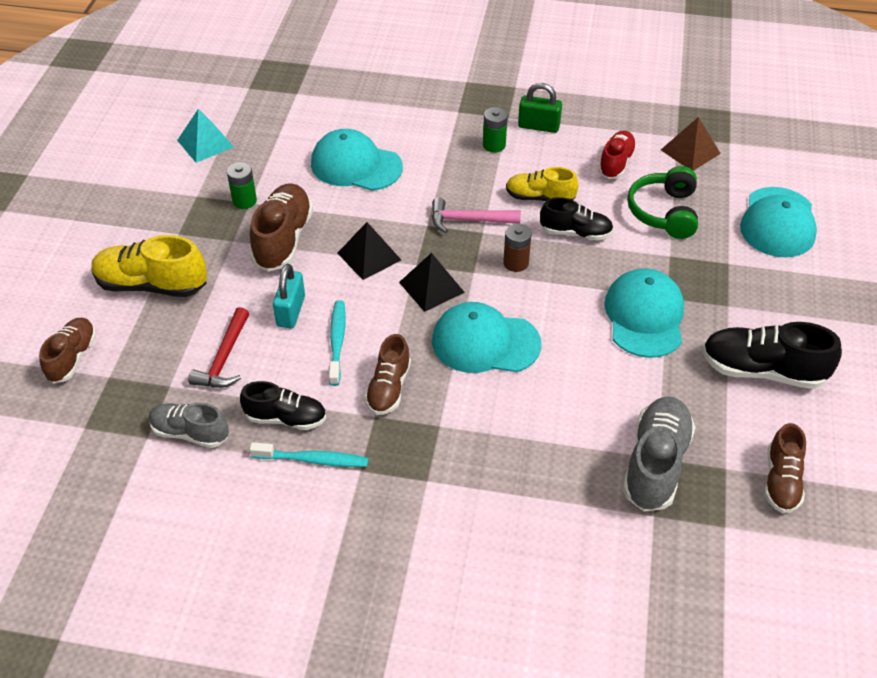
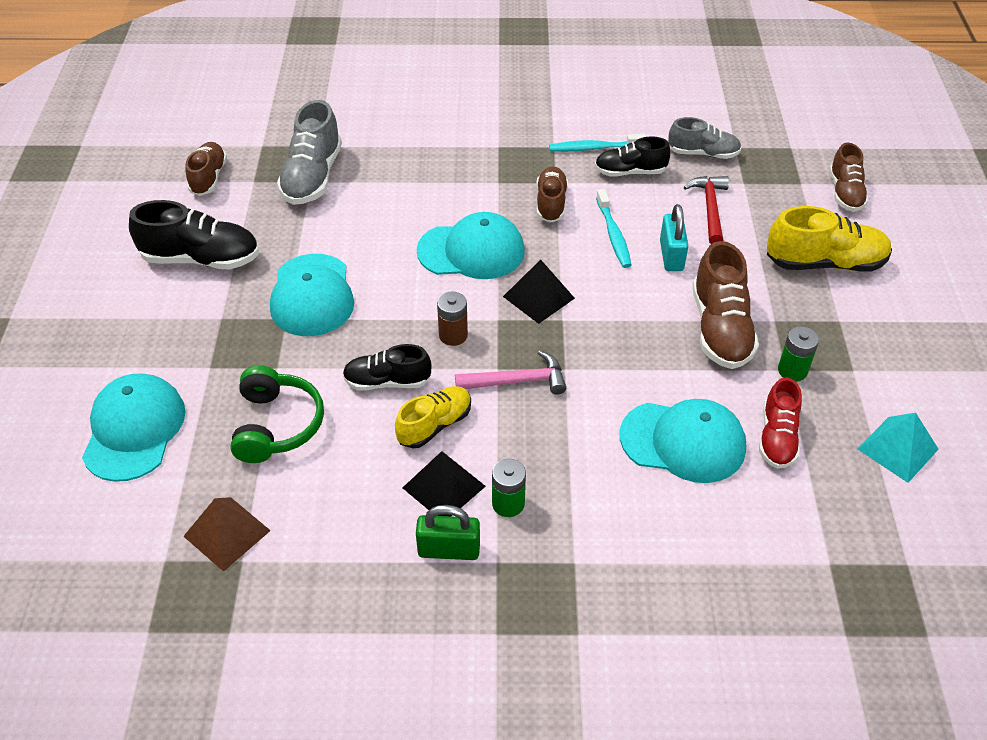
camera: 170 degrees right, 0 degrees up
(369, 256) = (617, 322): black pyramid -> black pyramid (443, 487)
(540, 197) = (435, 425): yellow shoe -> yellow shoe turned 45 degrees counterclockwise
(616, 163) = (335, 496): red shoe -> red shoe (777, 438)

